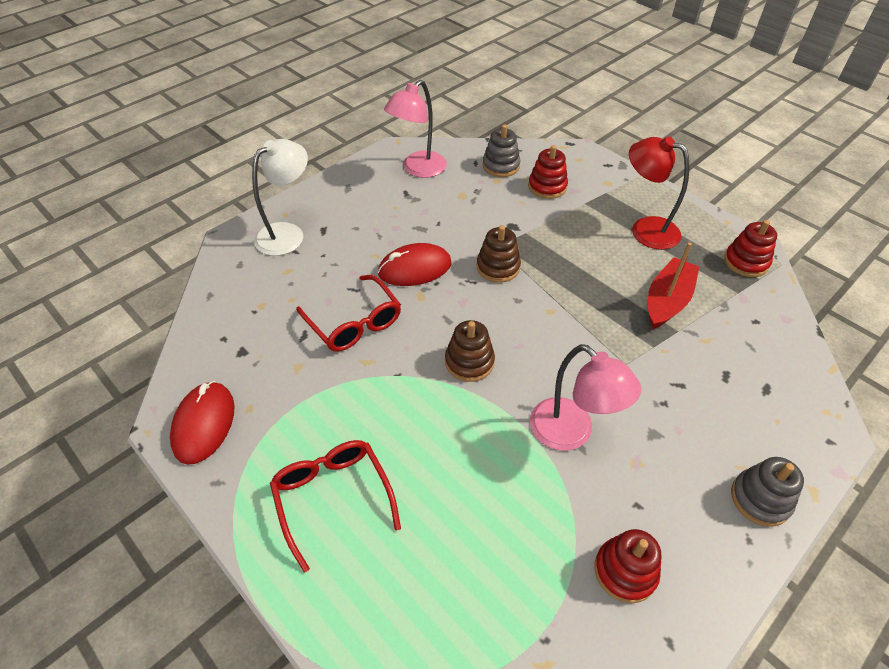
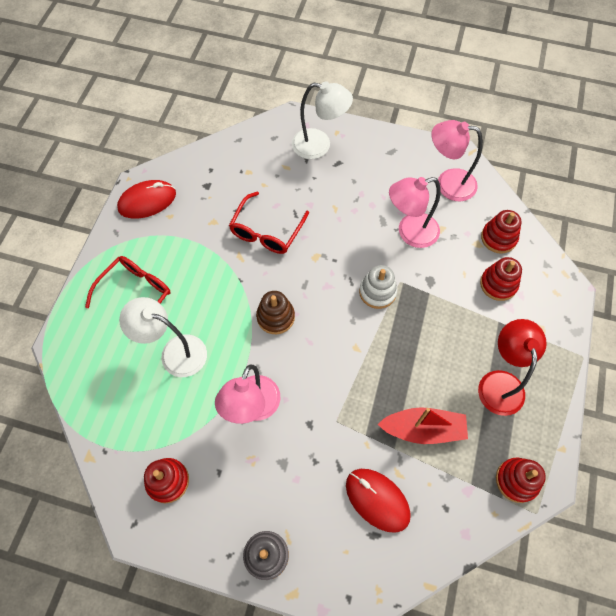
camera: 60 degrees right, 15 degrees up
(415, 269) = (339, 239): red mouse -> red mouse (377, 500)
(449, 486) = (175, 352): none -> white lamp
(450, 216) = (410, 233): none -> pink lamp
(498, 267) = (377, 292): brown stacking toy -> white stacking toy
(501, 166) = (498, 238): grey stacking toy -> red stacking toy

